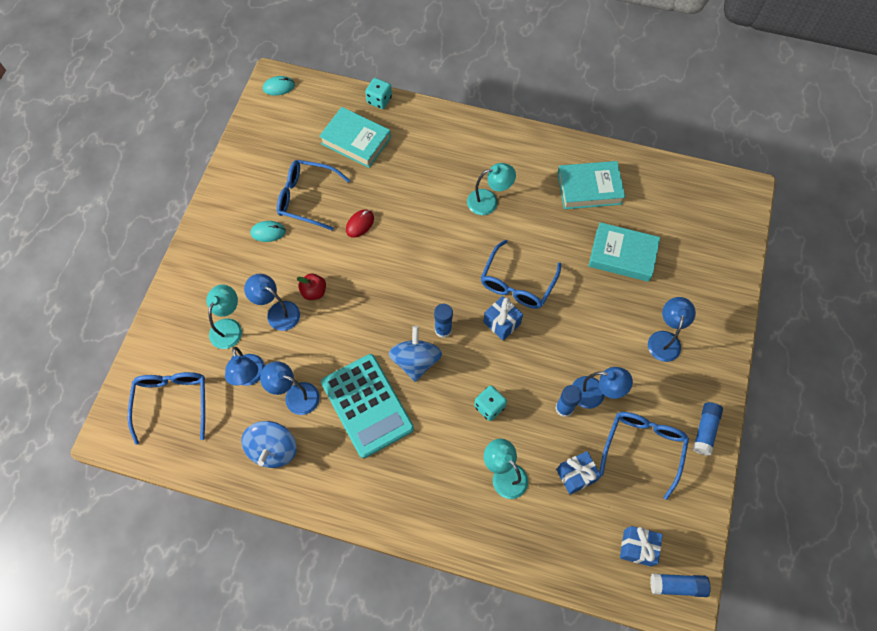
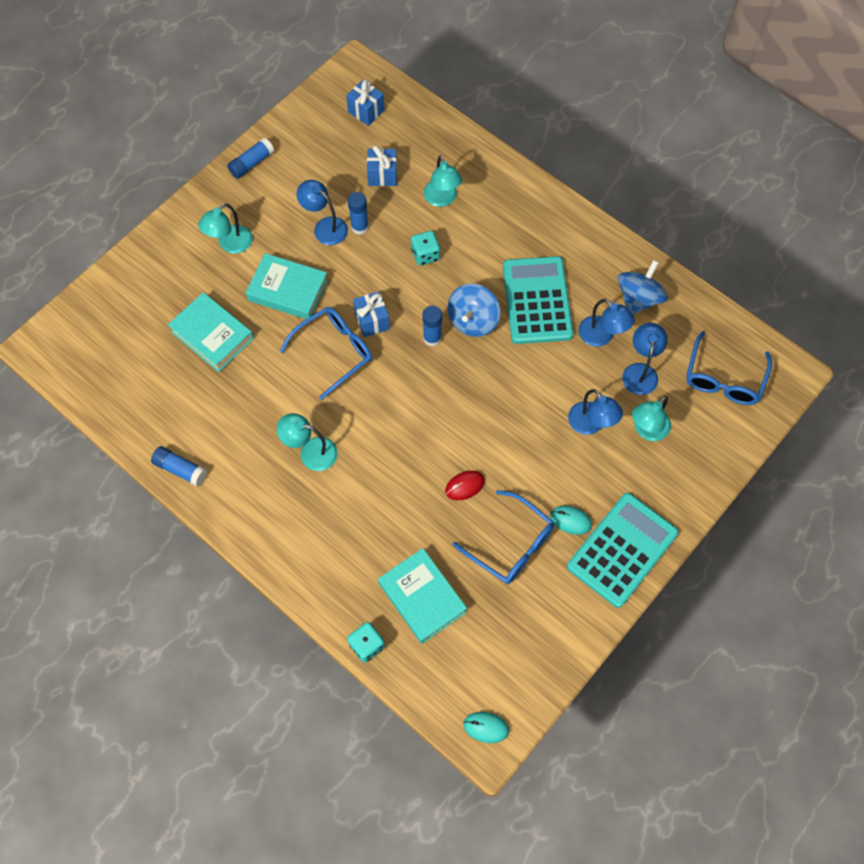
camera: 155 degrees left, 0 degrees up
(221, 227) = (622, 550): none -> turquoise calculator
(314, 292) = (545, 430): red apple -> none
(589, 188) = (195, 419): turquoise book -> turquoise book (288, 290)
(643, 448) = (312, 172): blue glasses -> none
(665, 339) = (230, 244): blue lamp -> turquoise lamp
(677, 585) = (352, 78): blue glue stick -> blue glue stick (180, 469)

